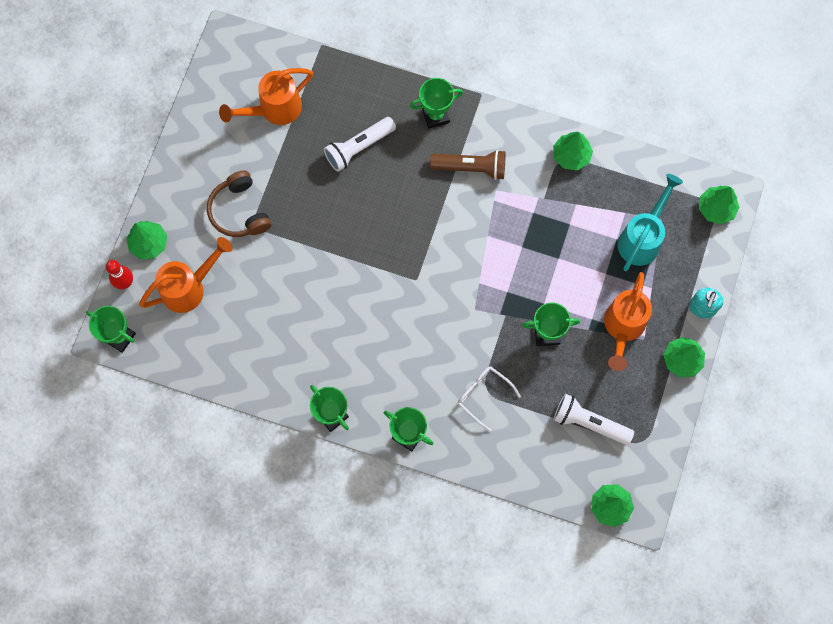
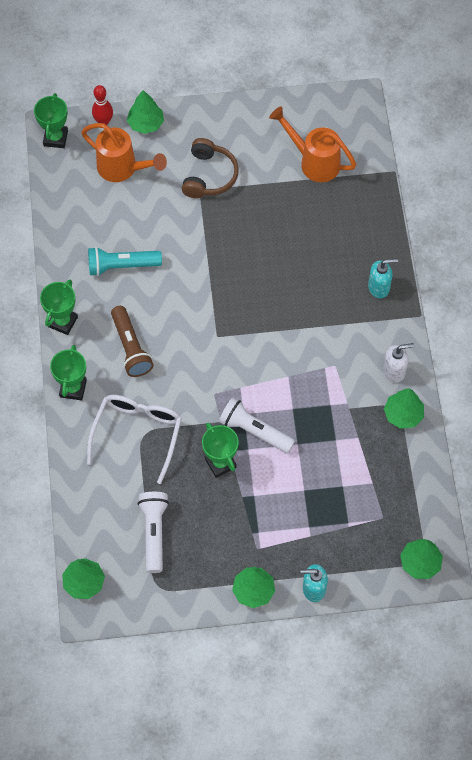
camera: 65 degrees right, 10 degrees down
(240, 211) = (209, 176): brown headphones -> brown headphones turned 150 degrees clockwise
(298, 334) = (122, 266): none -> turquoise flashlight
(359, 148) = (315, 240): white flashlight -> white flashlight (254, 431)
(435, 116) = (379, 287): green trophy -> turquoise soap dispenser
(471, 168) = (345, 336): brown flashlight -> brown flashlight (131, 347)
(483, 395) = (137, 434): white glasses -> white glasses, size x1.64
(525, 143) = (394, 371): none -> white soap dispenser
(622, 328) = (258, 526): orange watering can -> none
(642, 238) = (355, 508): turquoise watering can -> none

